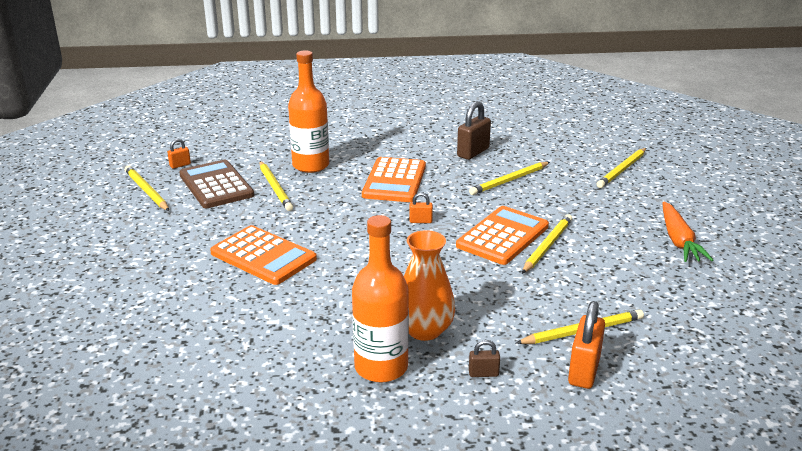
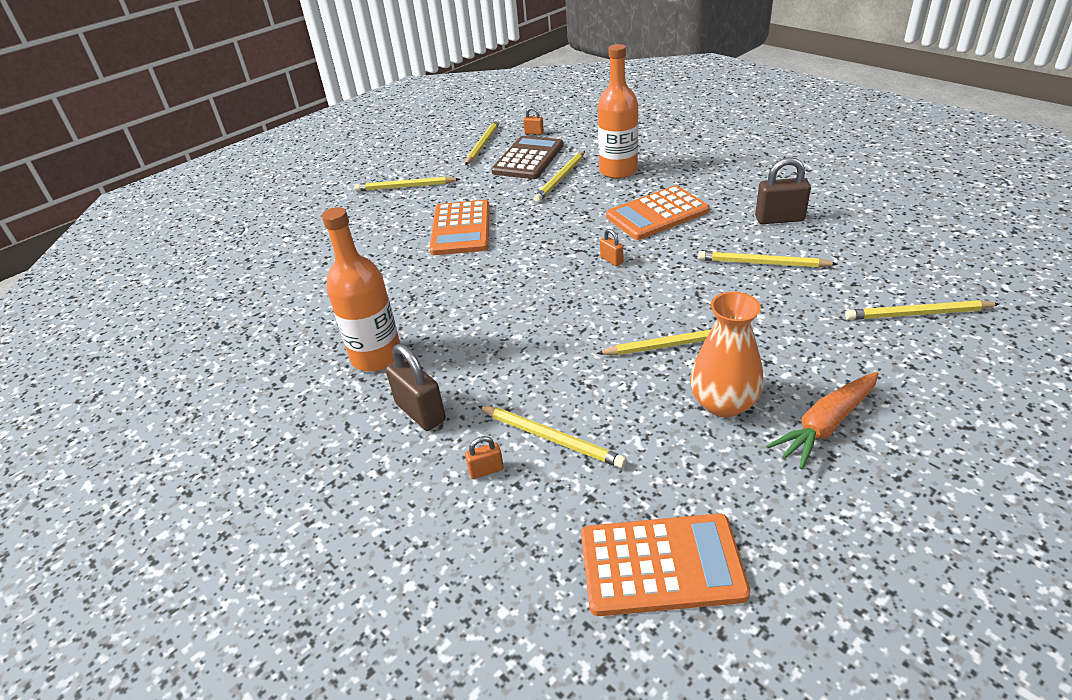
camera: 55 degrees right, 10 degrees up
(137, 252) = (405, 187): none -> yellow pencil
(424, 330) = (449, 350): orange vase -> orange vase (723, 403)
(483, 373) = (420, 412): brown padlock -> brown padlock, size x1.94
(502, 236) = (652, 312): orange calculator -> orange calculator (661, 565)
(584, 371) = (486, 470): orange padlock -> orange padlock, size x0.52

